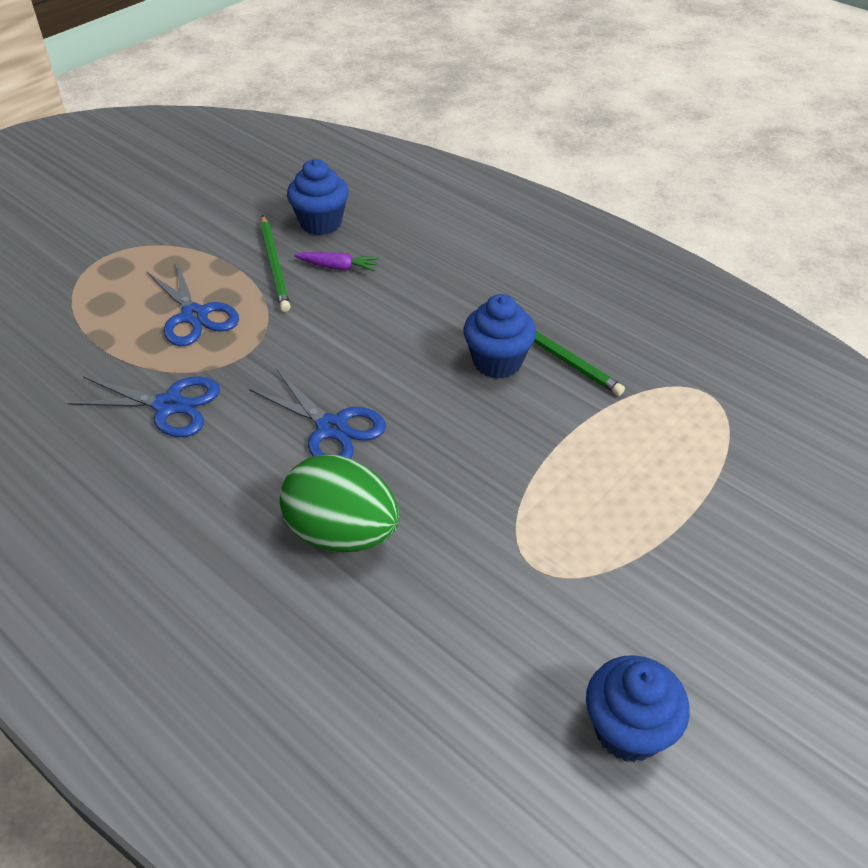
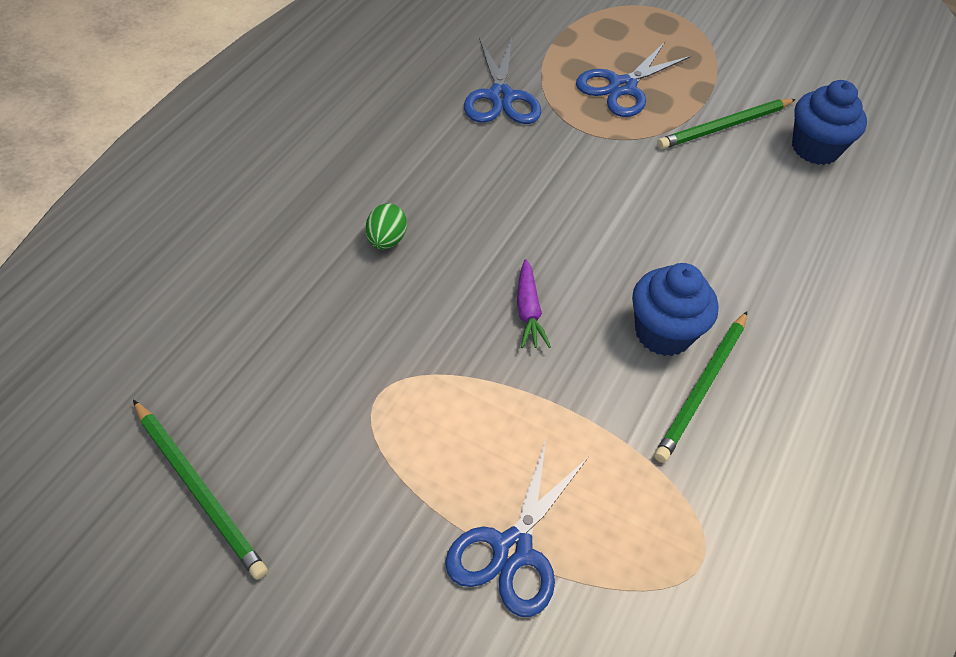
camera: 70 degrees right, 5 degrees up
(332, 428) = (512, 211): blue scissors -> blue scissors (512, 550)
(338, 267) = (749, 175): purple carrot -> purple carrot (528, 311)
(342, 533) = (385, 240): green egg -> green egg, size x0.45
(628, 730) = (198, 491): blue cupcake -> green pencil

